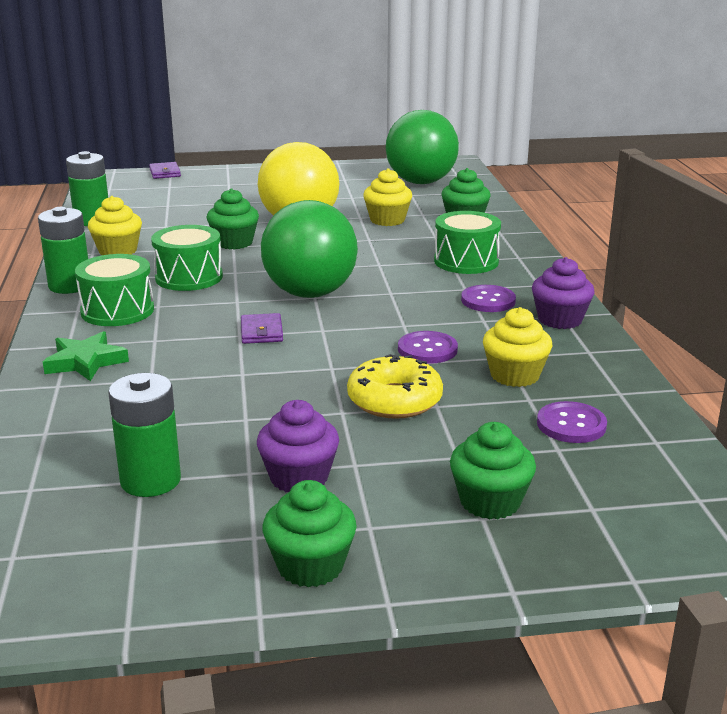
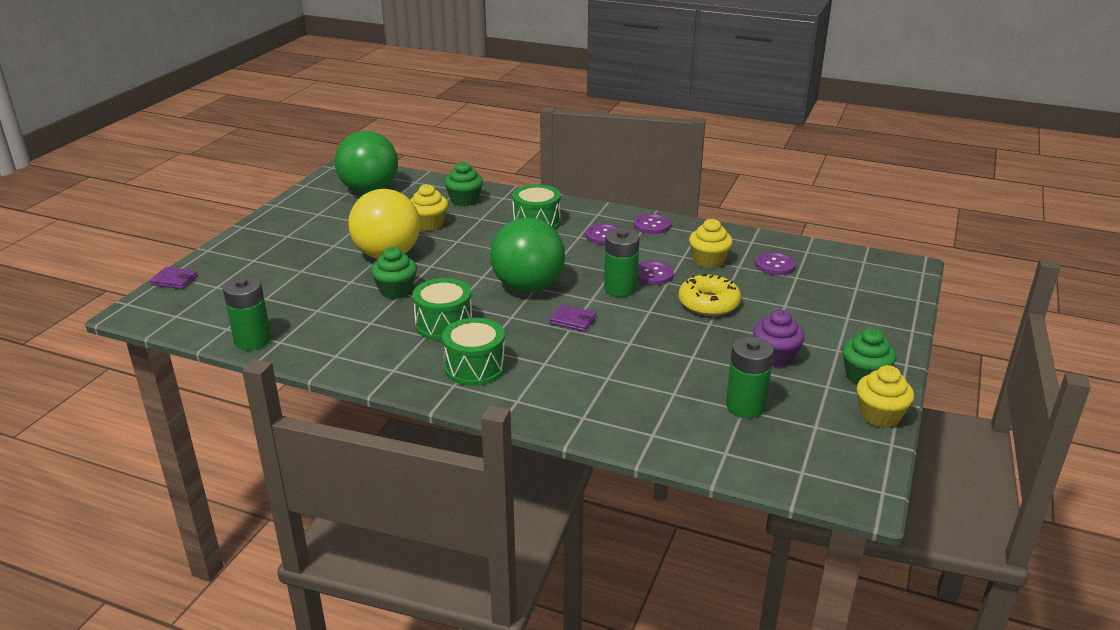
camera: 60 degrees left, 5 degrees up
(70, 286) = (398, 379): green battery -> green battery (620, 288)
(85, 362) = (554, 398): green star -> none
(118, 251) = (346, 343): yellow cupcake -> yellow cupcake (880, 415)
(490, 502) = (834, 311): green cupcake -> none
(560, 320) = (652, 225): purple cupcake -> purple button

